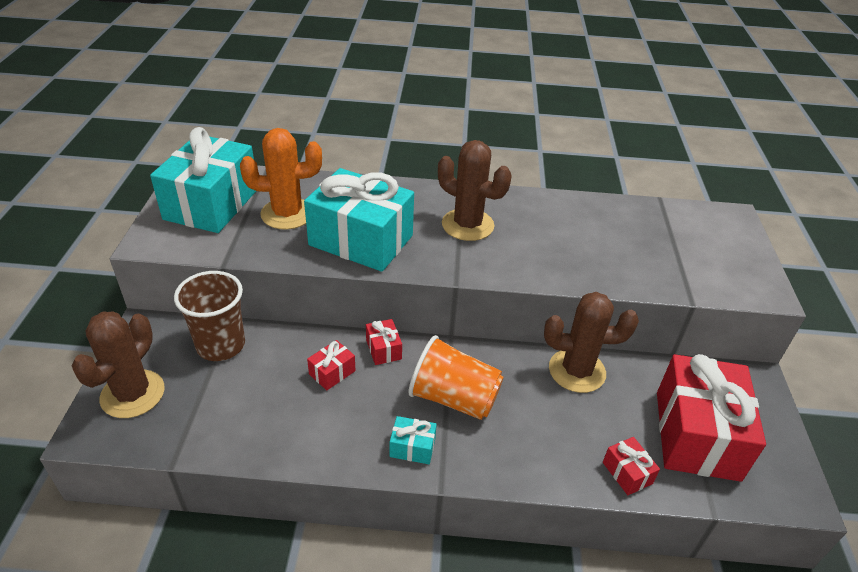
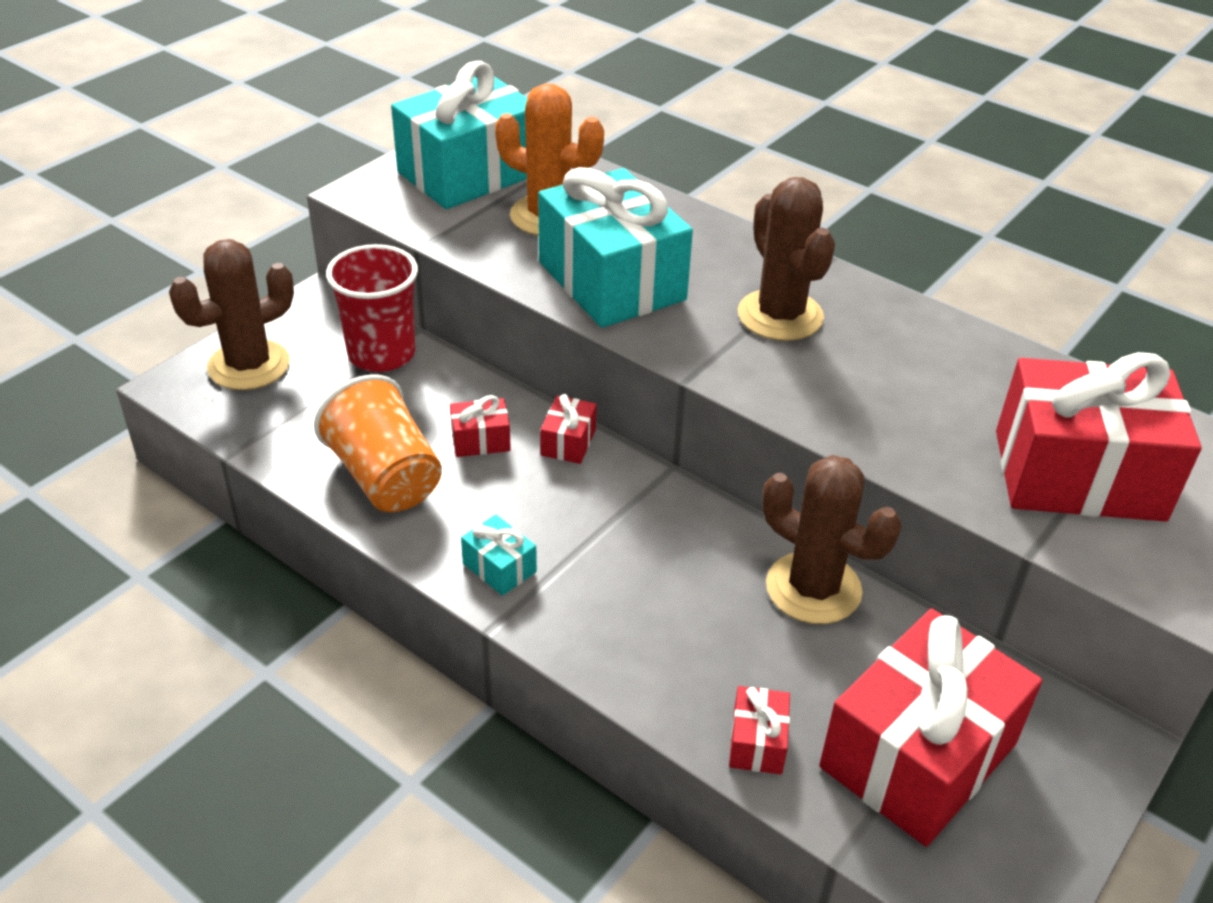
camera: 35 degrees right, 0 degrees up
(221, 345) = (381, 354): brown cup -> red cup
(454, 398) = (605, 539): orange cup -> orange cup (385, 477)
(672, 252) = (1078, 475): none -> red gift

